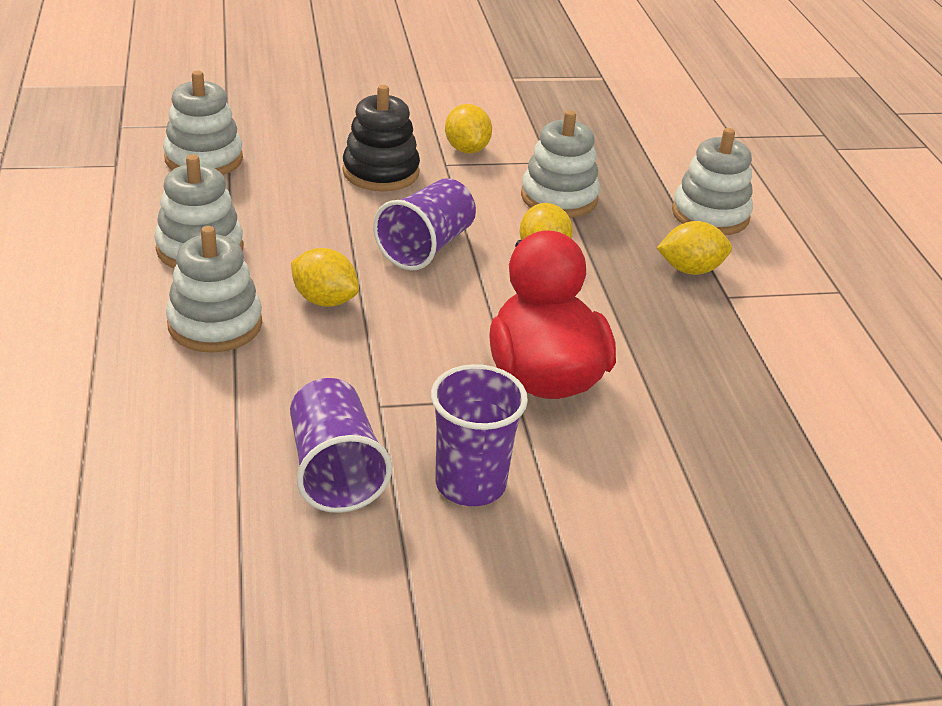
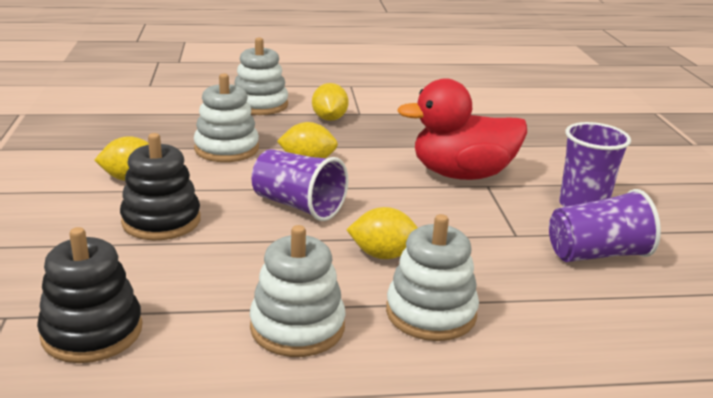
camera: 85 degrees left, 10 degrees down
(204, 159) = (92, 332): white stacking toy -> black stacking toy
(324, 300) = (383, 255): yellow lemon -> yellow lemon turned 60 degrees clockwise

